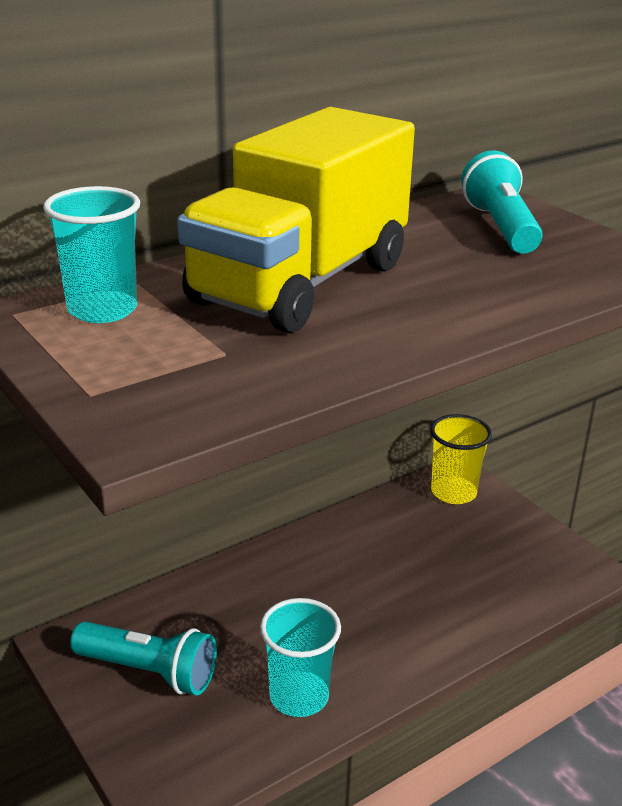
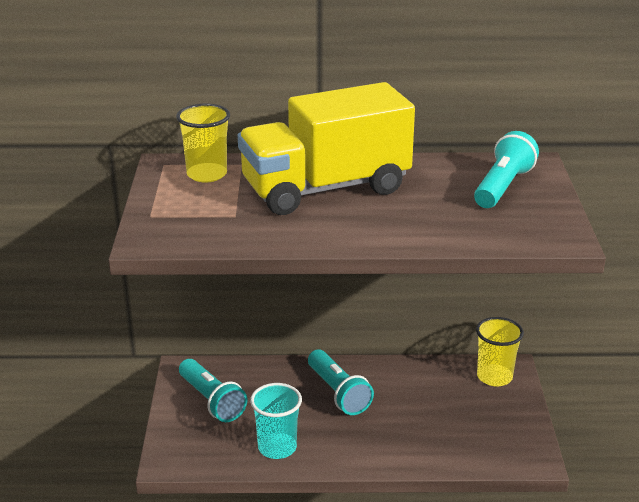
camera: 35 degrees right, 0 degrees up
(102, 310) = (207, 174): turquoise cup -> yellow cup
(304, 586) = (338, 393): none -> turquoise flashlight

